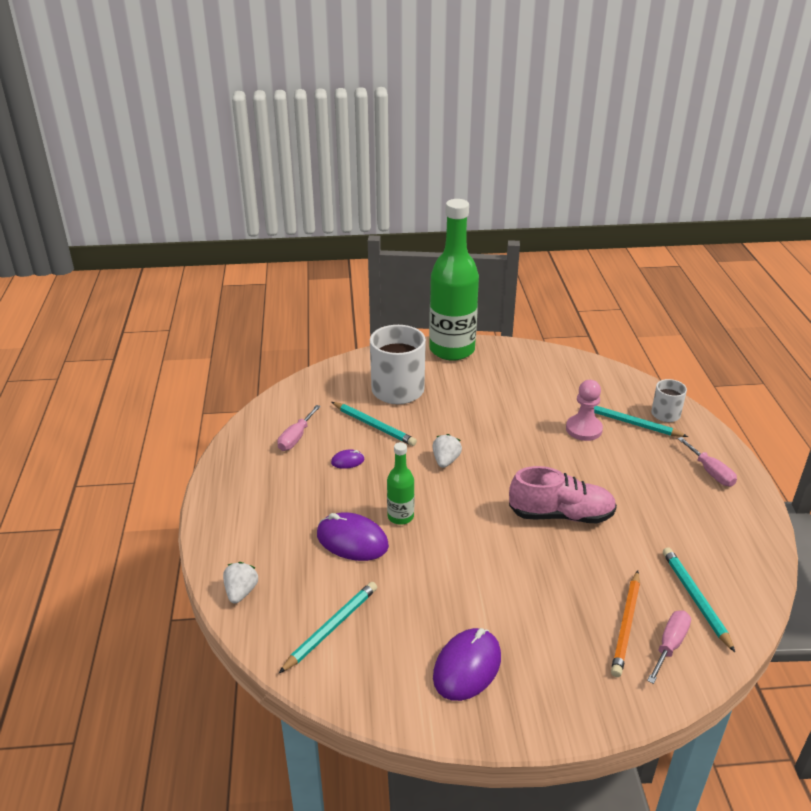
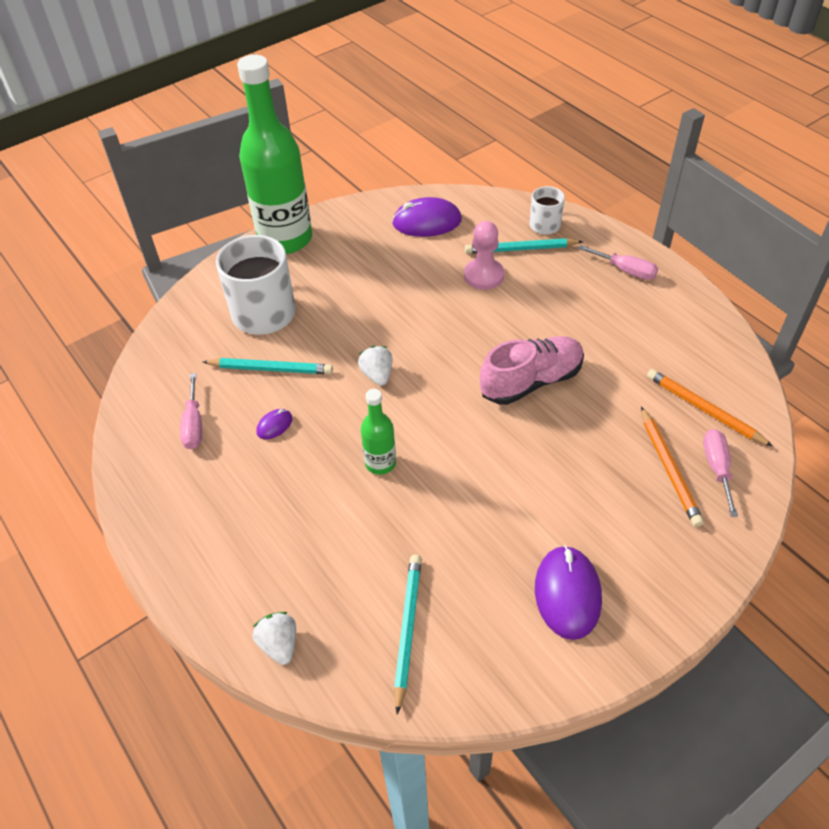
camera: 30 degrees left, 15 degrees up
(352, 540) = (352, 517): purple mouse -> purple mouse (427, 222)
(695, 599) = (704, 409): turquoise pencil -> orange pencil

